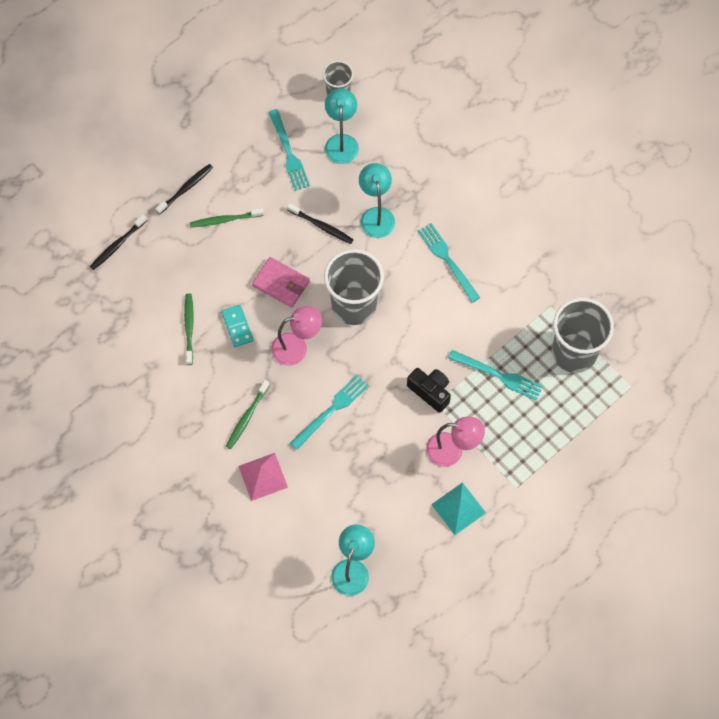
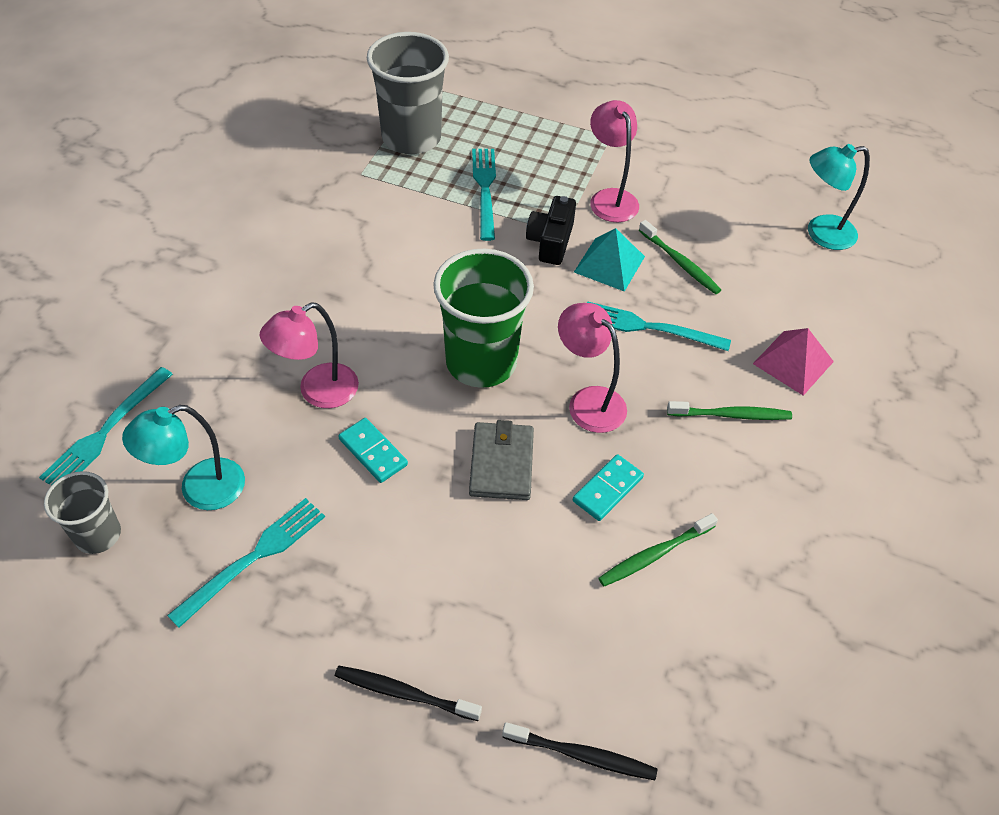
camera: 120 degrees left, 15 degrees down
(224, 220) = (434, 597): green toothbrush -> green toothbrush (680, 263)
(281, 284) = (502, 463): pink wallet -> grey wallet
(322, 226) = (373, 452): black toothbrush -> turquoise domino
(354, 305) = (481, 362): grey cup -> green cup
(376, 215) = (318, 392): turquoise lamp -> pink lamp
(447, 260) = (349, 288): turquoise fork -> turquoise fork (105, 431)
(458, 508) = (673, 172): turquoise pyramid -> turquoise pyramid (609, 264)

